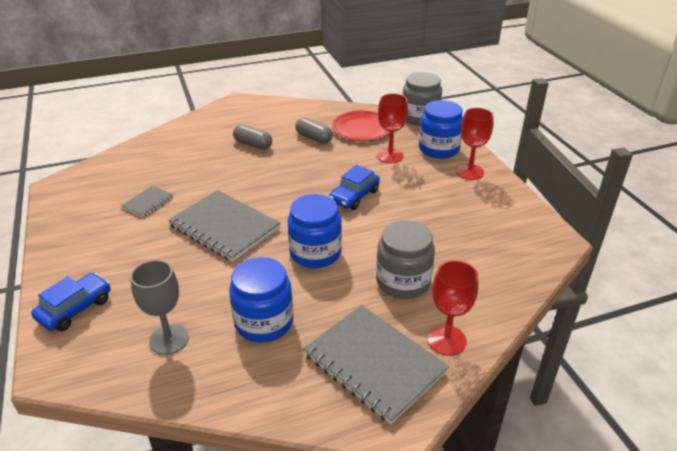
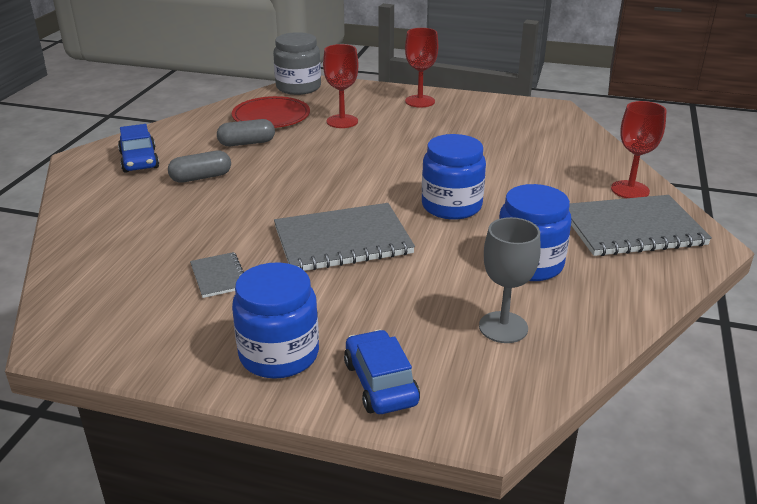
camera: 55 degrees left, 5 degrees down
(354, 196) = (385, 159): blue car -> blue car (139, 160)
(403, 281) = (539, 181): grey jar -> none
(439, 149) = (365, 99): blue jar -> blue jar (279, 354)

